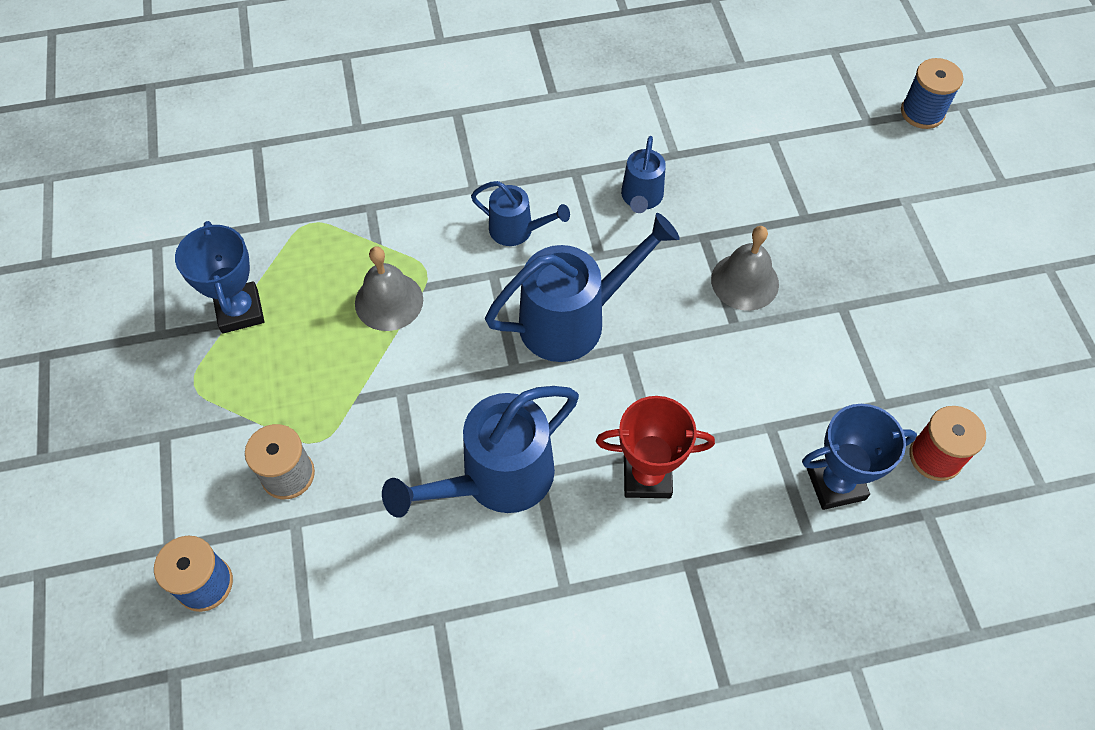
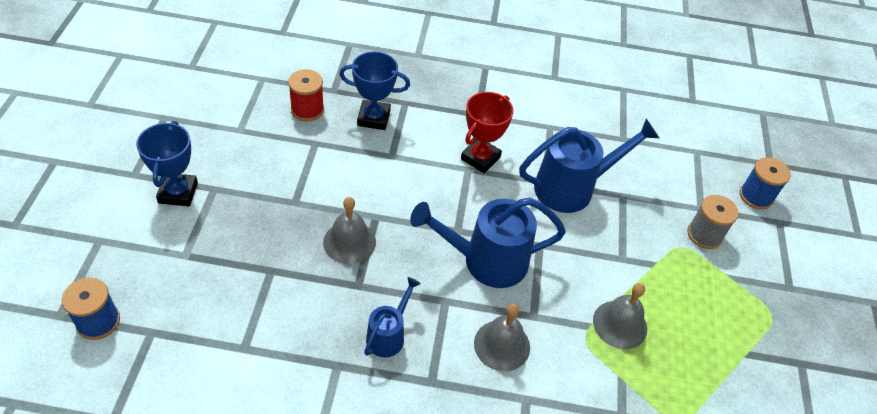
camera: 165 degrees left, 10 degrees down
(240, 311) = (738, 359): blue trophy -> blue trophy (178, 193)
(517, 230) = (502, 345): blue watering can -> grey bell
(647, 476) = (480, 158): red trophy -> red trophy turned 75 degrees counterclockwise

